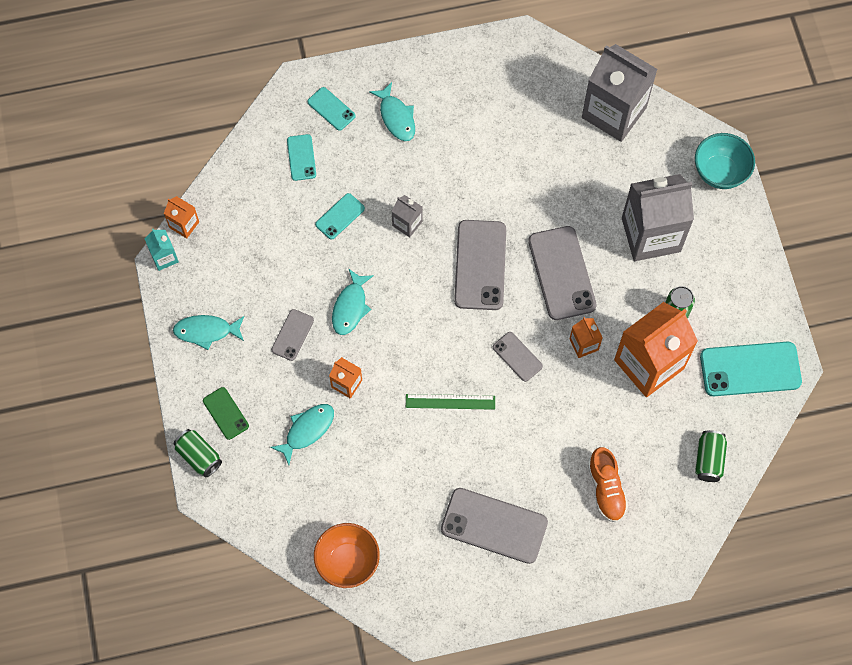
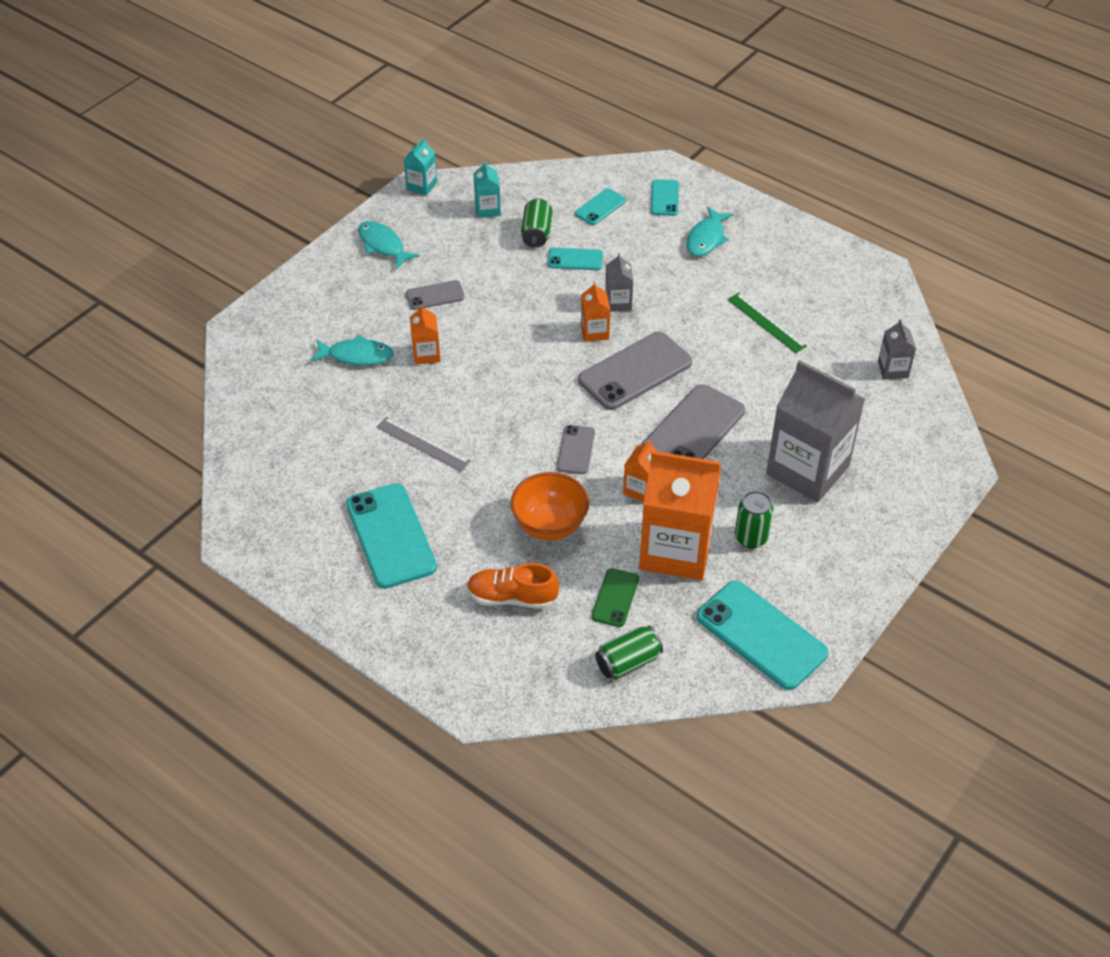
camera: 50 degrees right, 20 degrees down
(184, 224) = (462, 179): orange carton -> orange carton (594, 332)
(199, 456) = (266, 306): green can -> green can (536, 233)
(225, 413) = (321, 298): green phone -> green phone (615, 598)
(233, 232) = (487, 209): none -> turquoise carton
(348, 561) = (258, 455): orange bowl -> orange bowl (550, 525)
(350, 307) = (500, 314): turquoise fish -> none
(430, 447) = (423, 444): none -> grey ruler
(450, 402) = (481, 431): green ruler -> green ruler (766, 323)
(494, 525) = (391, 536): grey phone -> turquoise phone
(606, 489) = (512, 597): orange shoe -> orange shoe turned 60 degrees clockwise
(614, 112) = (893, 369): grey carton -> grey carton, size x0.45
(720, 172) = (934, 481): turquoise bowl -> none

